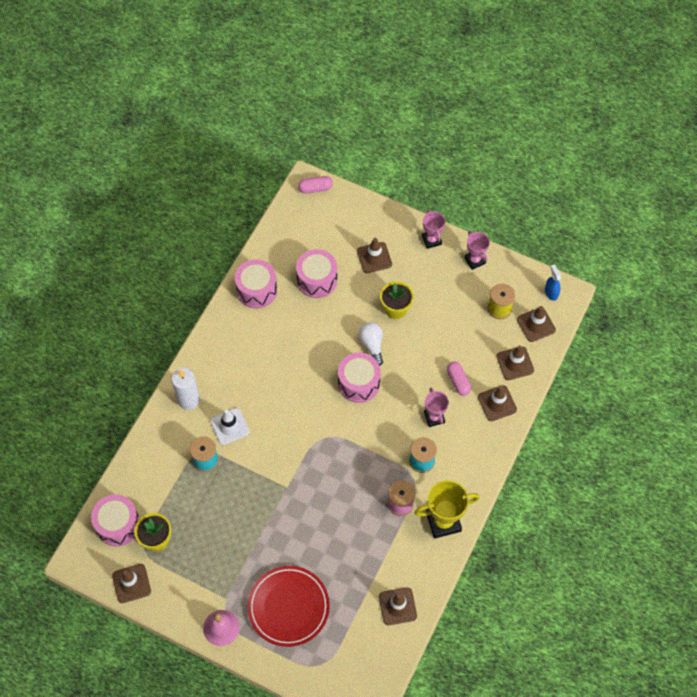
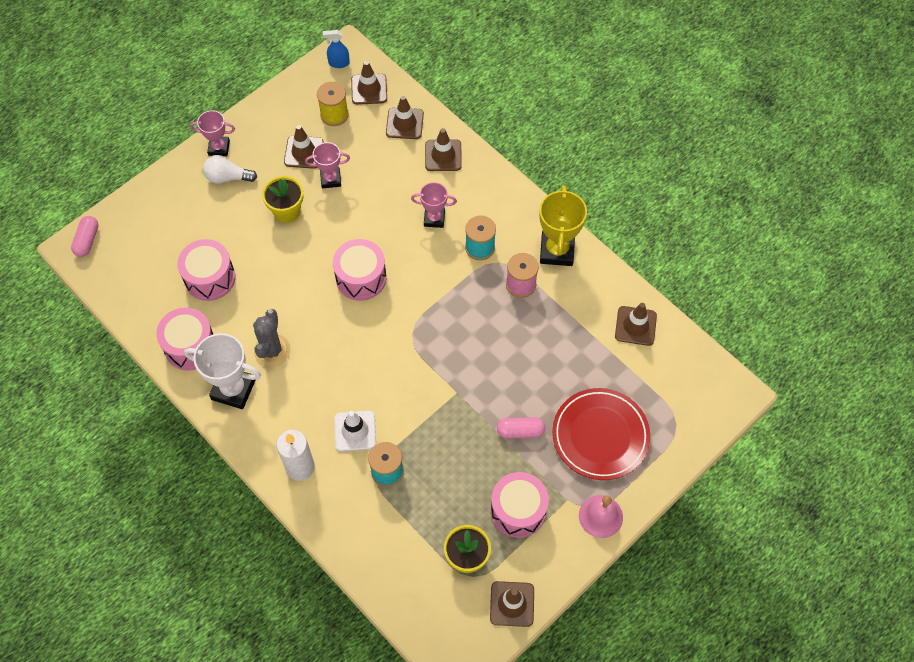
camera: 70 degrees left, 0 degrees up
(118, 525) = (431, 599): pink drum -> pink drum (518, 510)
(233, 332) = (233, 389): none -> white trophy
(273, 345) = (272, 350): none -> grey cactus
(372, 345) = (320, 249): white light bulb -> white light bulb (227, 177)
(374, 257) = (211, 210): brown traffic cone -> brown traffic cone (303, 152)
(458, 381) = (402, 182): pink capsule -> pink capsule (520, 431)
(475, 260) = (265, 116): pink trophy -> pink trophy (330, 179)

